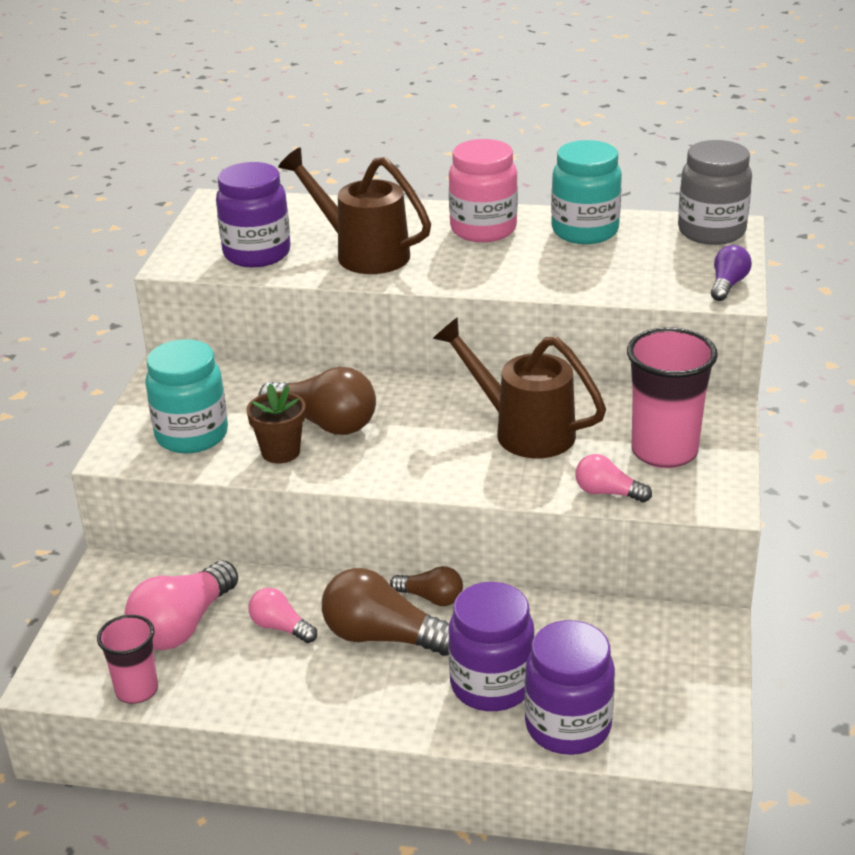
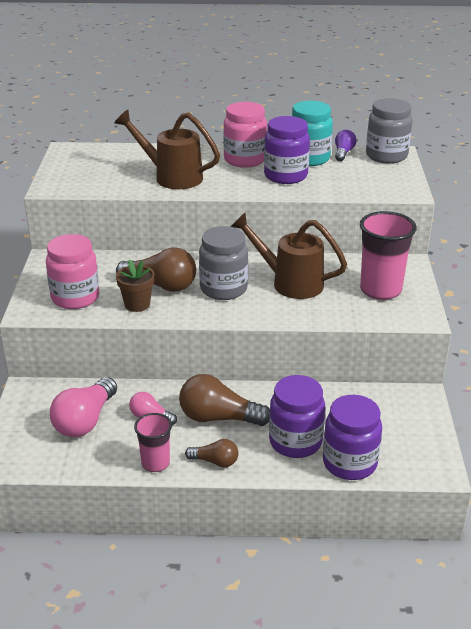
camera: 10 degrees left, 0 degrees up
(137, 690) = (64, 464): pink cup -> pink cup (155, 463)
(192, 435) = (75, 298): turquoise jar -> pink jar
(257, 254) = (102, 180): purple jar -> purple jar (285, 176)
(418, 435) = (223, 289): none -> grey jar
(431, 598) = (244, 391): brown light bulb -> brown light bulb (215, 461)
(607, 492) = (352, 316): pink light bulb -> none
(727, 285) = (406, 186): purple light bulb -> purple light bulb (343, 153)

